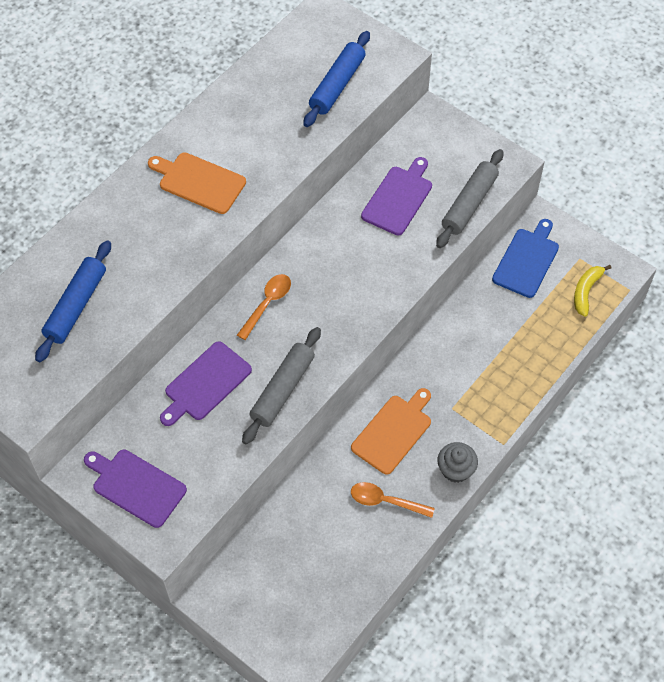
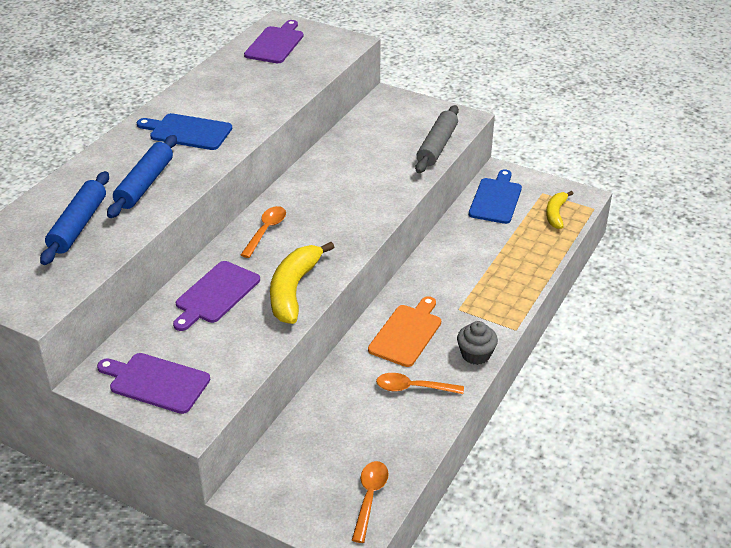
camera: 10 degrees left, 20 degrees down
(199, 182) = (188, 132): orange cutting board -> blue cutting board
(282, 390) = (294, 290): grey rolling pin -> yellow banana
(320, 621) = (369, 497): none -> orange spoon
(337, 85) = (302, 63): blue rolling pin -> blue rolling pin (145, 184)
(398, 198) = (372, 149): purple cutting board -> purple cutting board (275, 44)

